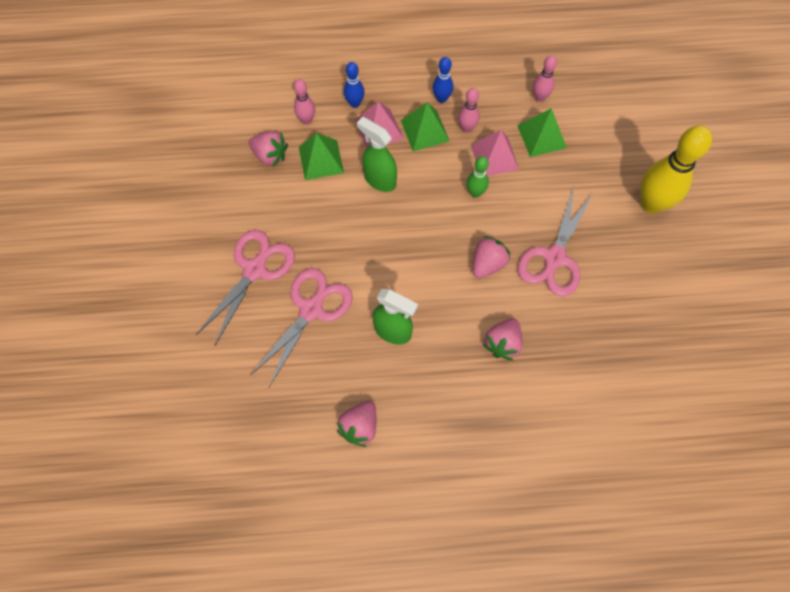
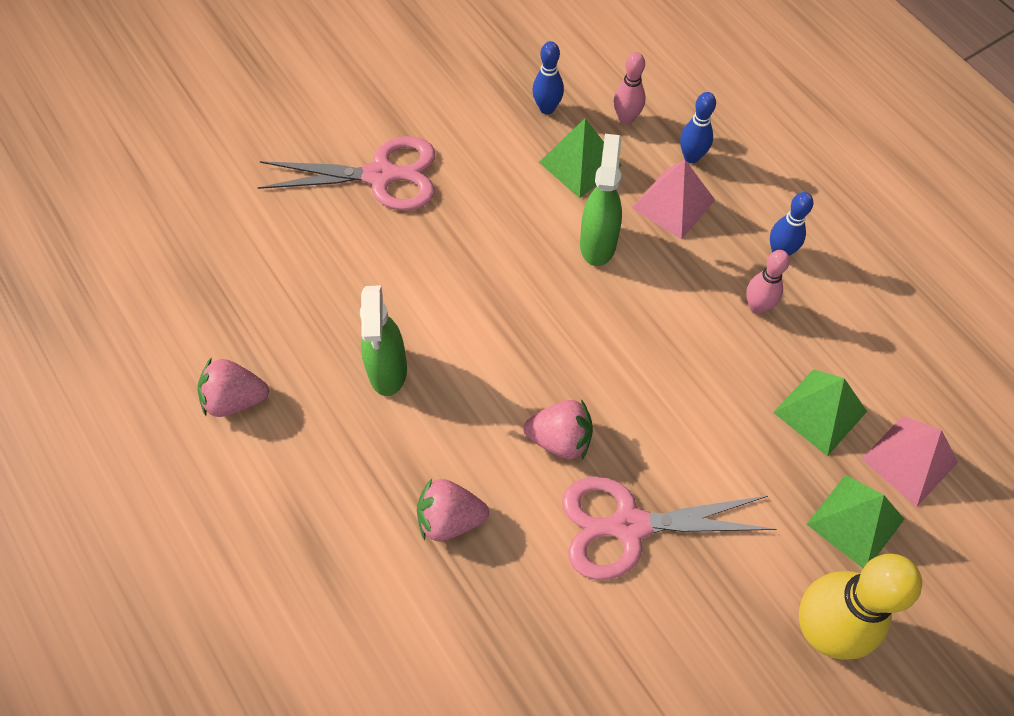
camera: 60 degrees right, 5 degrees down
(270, 155) = (547, 108): pink strawberry -> blue bowling pin
(311, 309) = (364, 263): pink scissors -> none
(425, 130) = (713, 257): green pyramid -> green pyramid (855, 521)
(475, 192) = (661, 368): green bowling pin -> none
(494, 157) = (737, 365): pink pyramid -> pink pyramid (909, 460)
(539, 97) = (885, 377): pink bowling pin -> none

